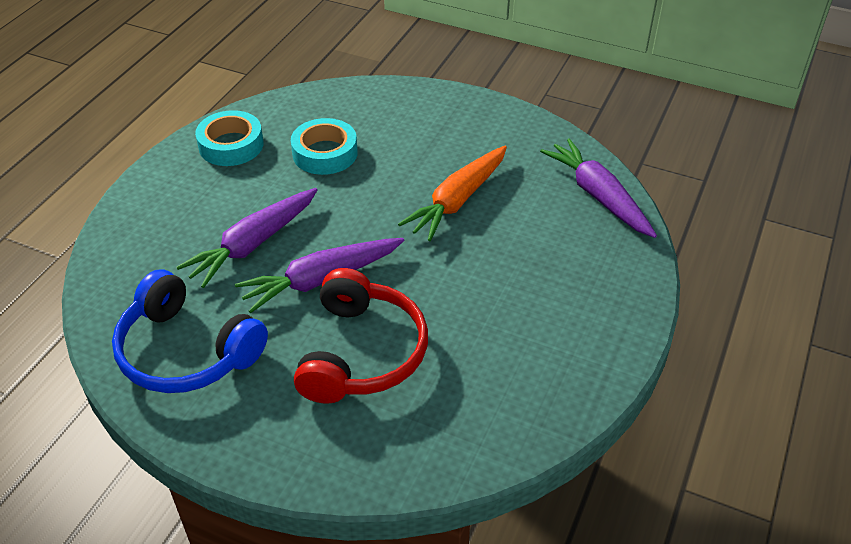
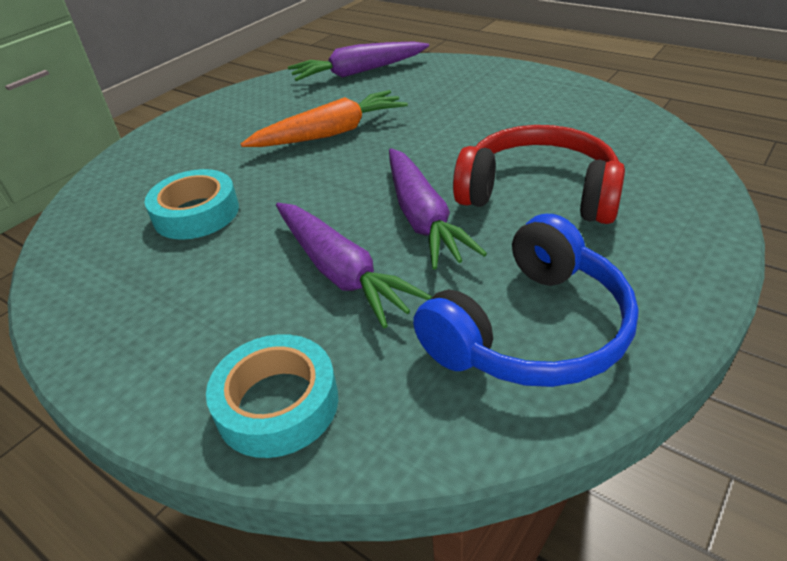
camera: 75 degrees left, 5 degrees down
(231, 145) = (115, 297): turquoise tape -> turquoise tape (277, 404)
(457, 201) = (331, 133): orange carrot -> orange carrot turned 75 degrees counterclockwise

